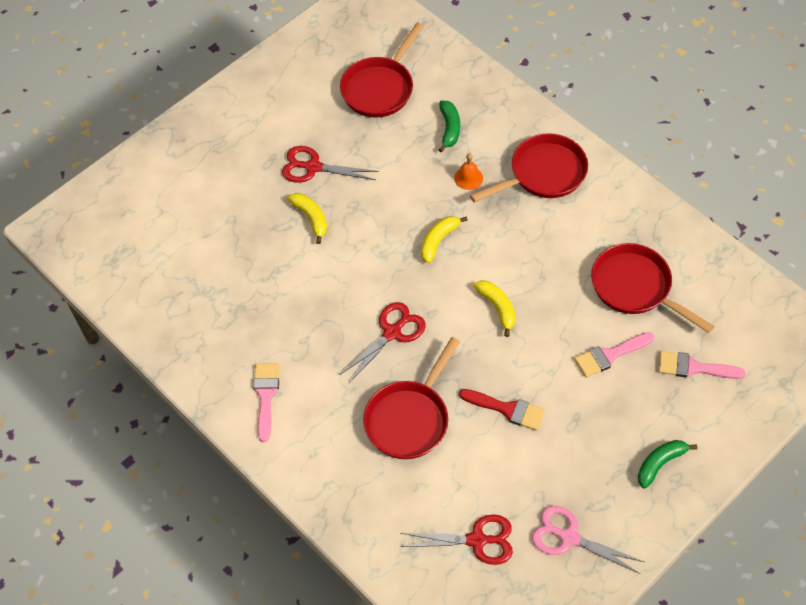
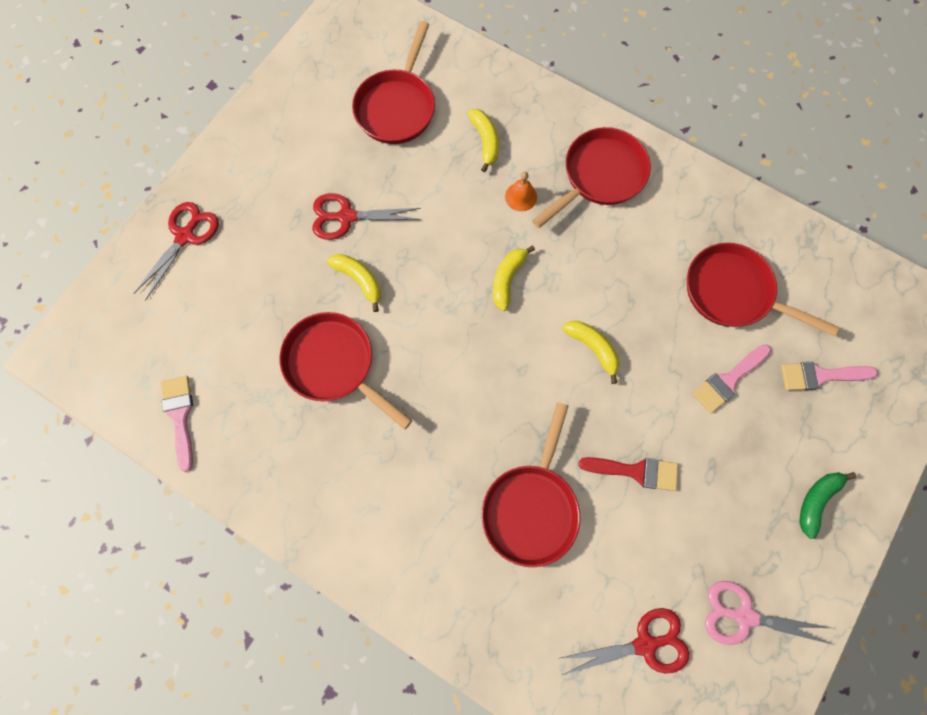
camera: 15 degrees left, 15 degrees up
(265, 395) = (361, 515): pink brush -> pink brush (180, 416)
(273, 279) = (334, 364): none -> red pan
(392, 332) = (485, 403): red scissors -> red scissors (185, 236)
(449, 129) = (485, 141): green banana -> yellow banana

